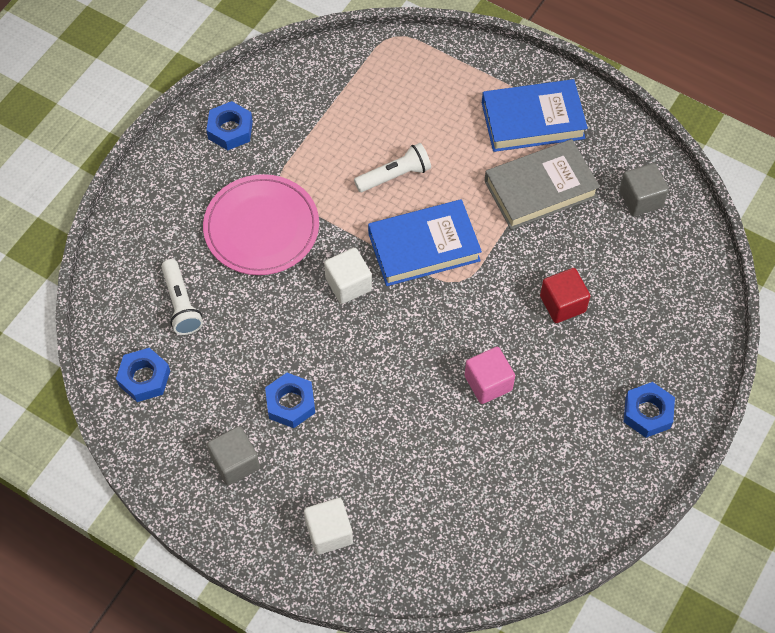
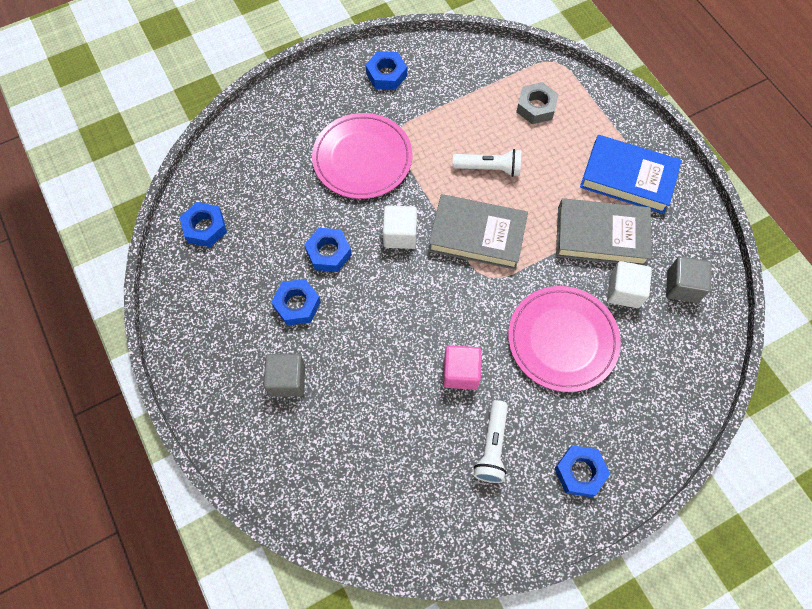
camera: 30 degrees right, 5 degrees up
(181, 304) = (267, 186): white flashlight -> white flashlight (492, 446)
(235, 462) = (227, 328): grey cube -> grey cube (287, 380)
(289, 338) = (328, 253): none -> blue nut
(329, 532) = (260, 424): white cube -> white cube (624, 291)
(403, 92) = (536, 107): none -> grey nut
(424, 247) = (477, 235): blue book -> grey book
(562, 304) = (562, 340): red cube -> pink plate

